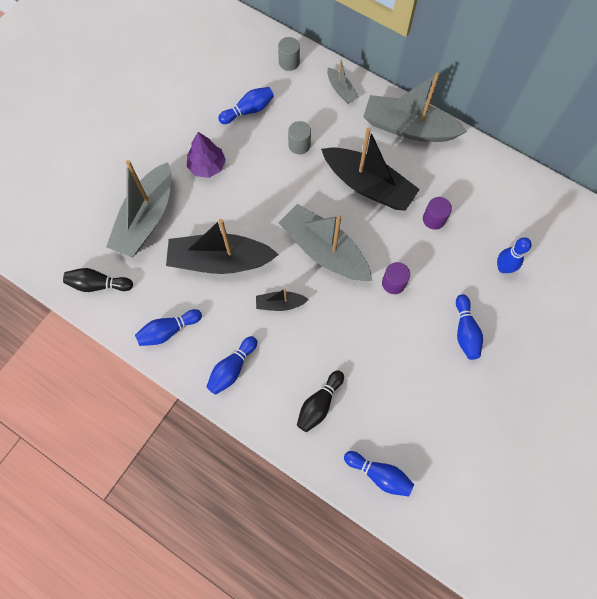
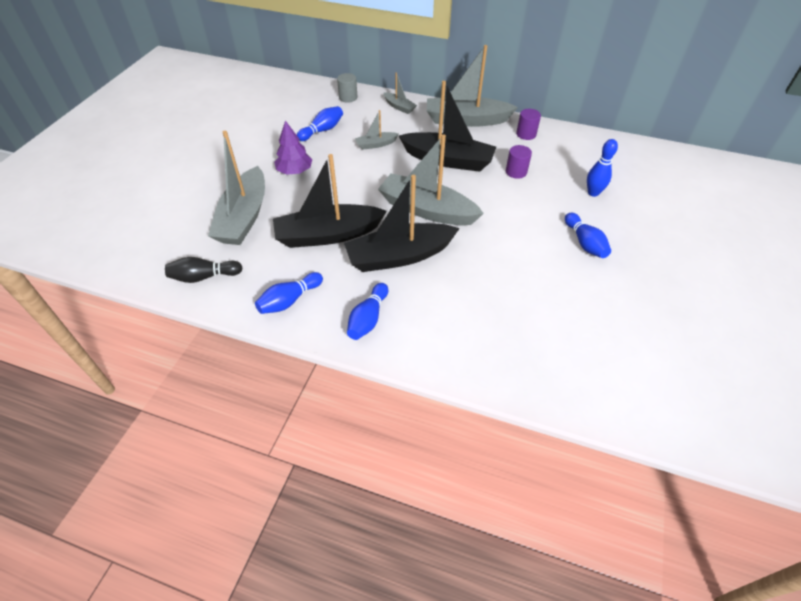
camera: 15 degrees left, 20 degrees down
(280, 304) = (399, 256): black boat -> black boat, size x2.13
(299, 145) = (376, 144): grey cylinder -> grey boat
(319, 404) = (471, 329): black bowling pin -> none
(379, 474) = (561, 378): blue bowling pin -> none
(393, 283) = (501, 221): purple cylinder -> purple cylinder (526, 134)

